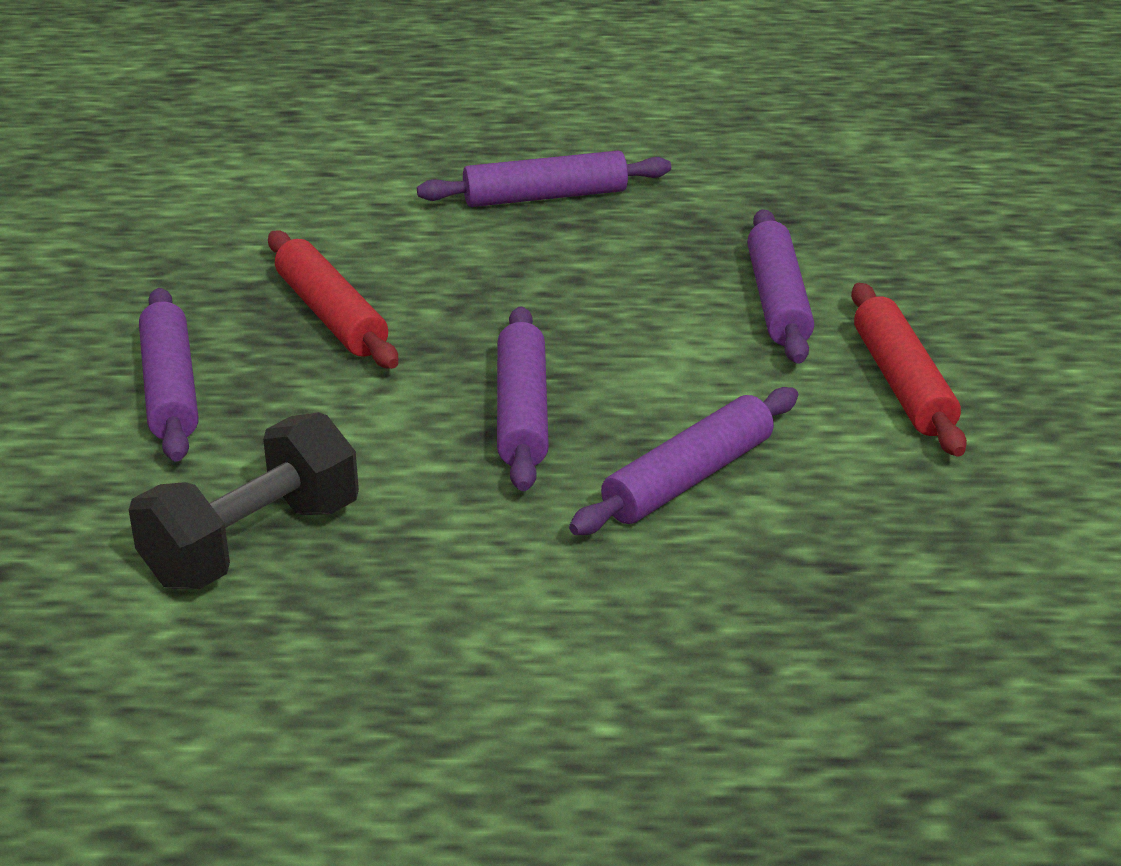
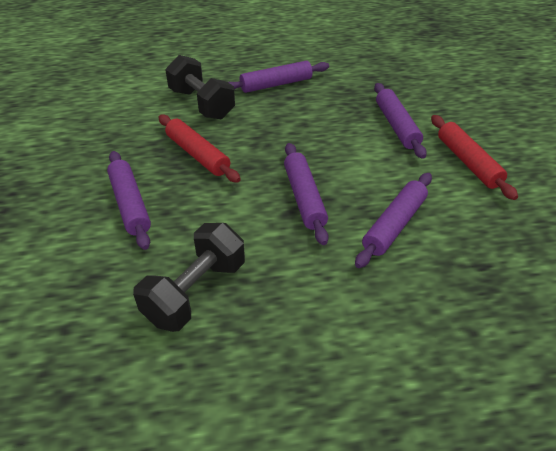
camera: 10 degrees left, 10 degrees up
(370, 221) = (201, 104): none -> black dumbbell

